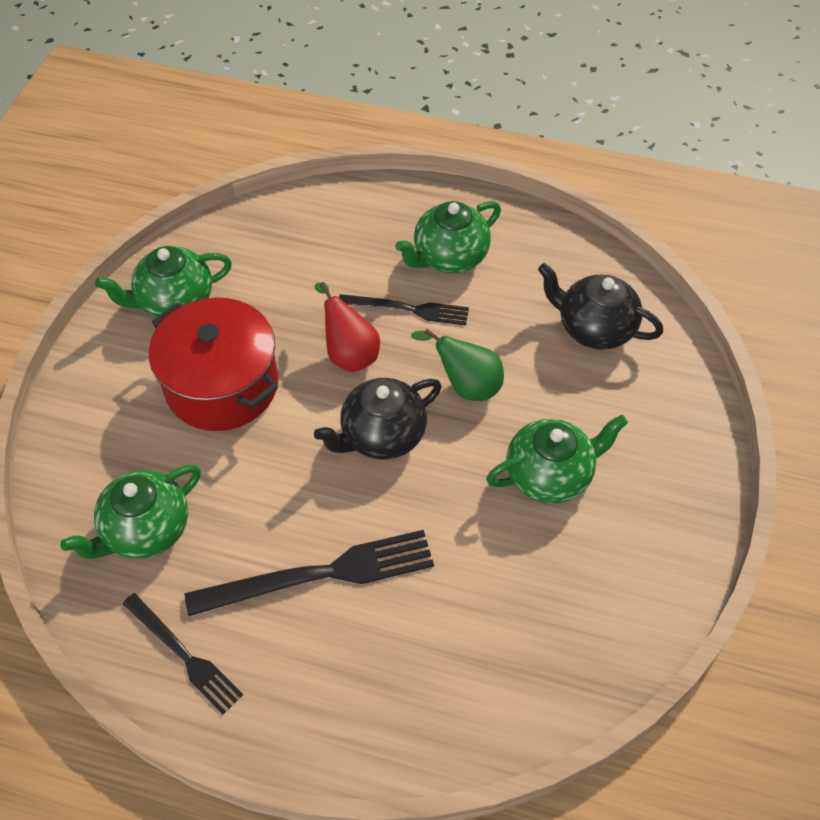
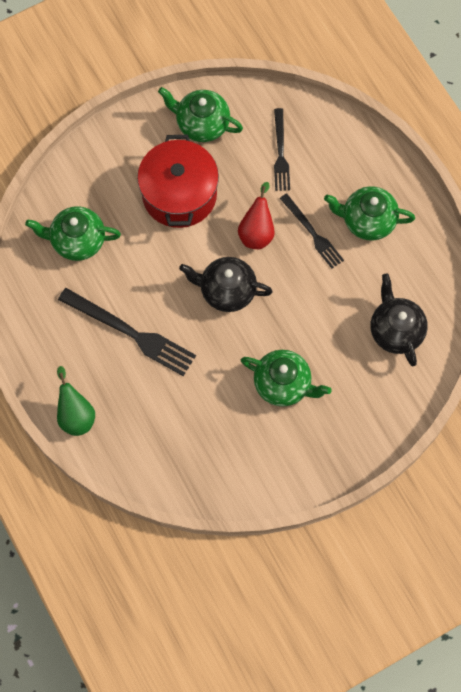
camera: 45 degrees right, 15 degrees up
(184, 655) = (41, 316): black fork -> black fork (280, 153)
(466, 385) = (295, 302): green pear -> green pear (76, 415)

